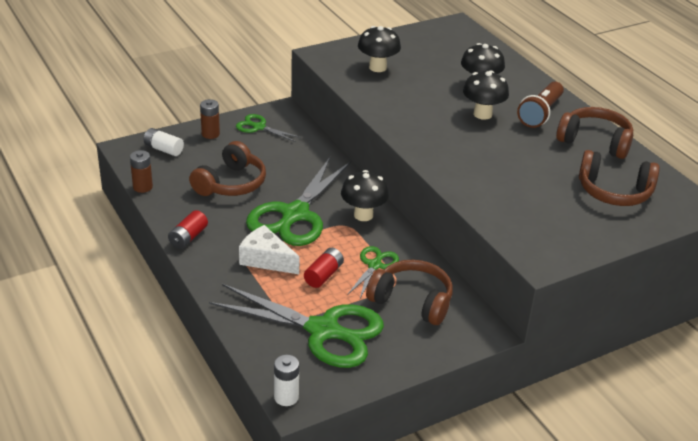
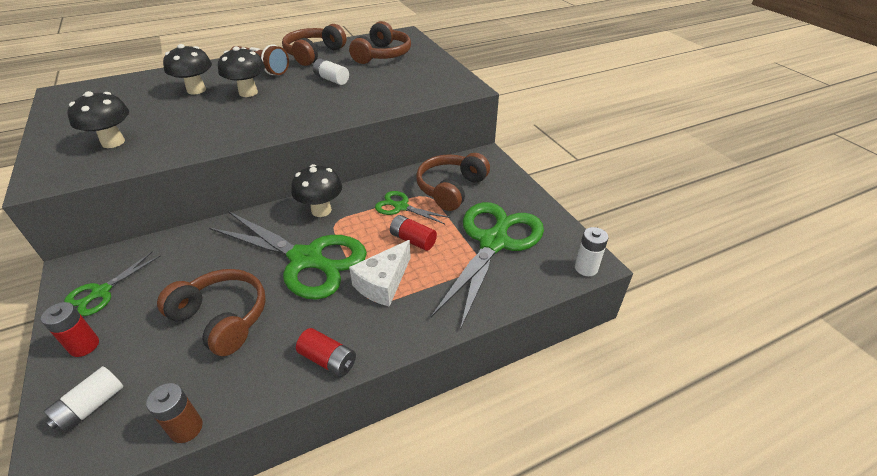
camera: 85 degrees left, 5 degrees up
(210, 134) = (84, 346): brown battery -> red battery
(530, 160) = (331, 79): none -> white battery

